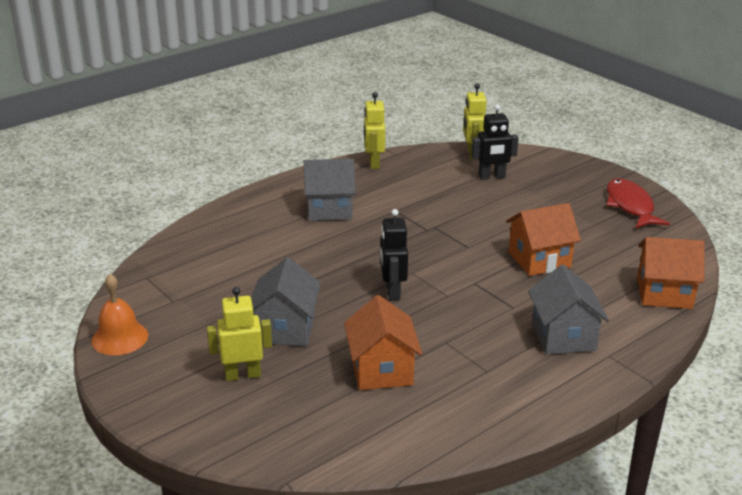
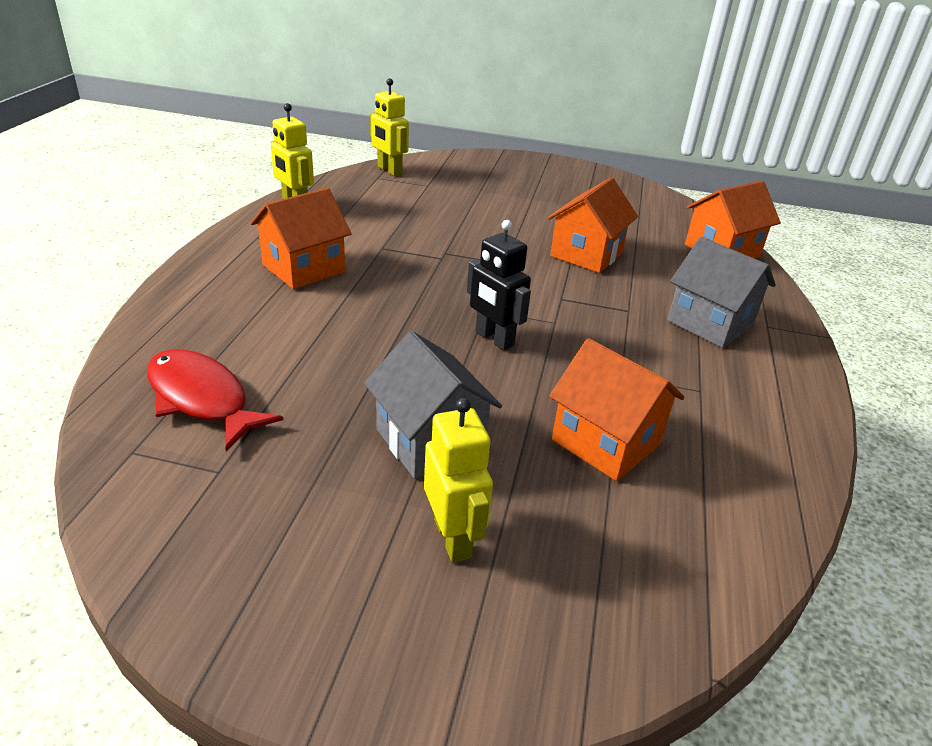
camera: 40 degrees left, 5 degrees up
(120, 338) = (189, 576): orange bell -> none
(242, 375) = (453, 538): yellow robot -> yellow robot turned 120 degrees clockwise
(329, 209) = (304, 268): grey house -> orange house
(492, 177) = (437, 188): black robot -> none
(630, 206) = (589, 183): red fish -> red fish (201, 399)

